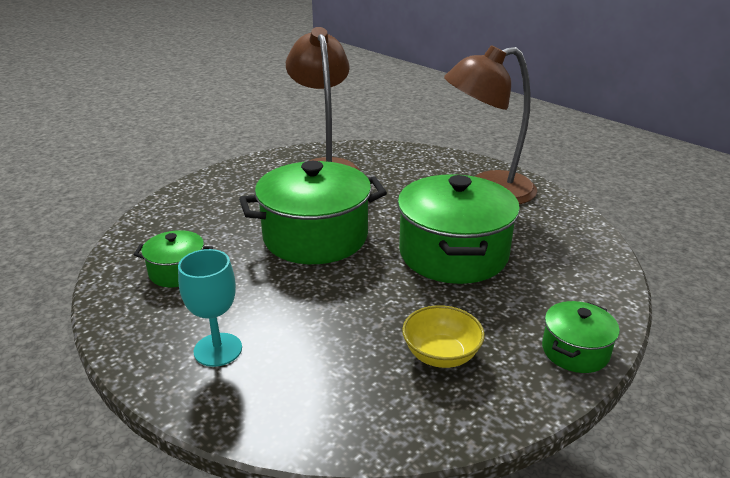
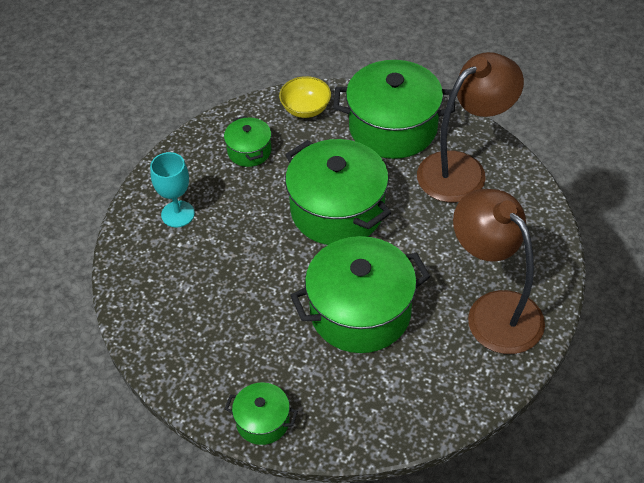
camera: 70 degrees right, 20 degrees up
(242, 186) = (393, 128): none -> green pot
(441, 355) = (223, 338): yellow bowl -> yellow bowl (306, 109)

